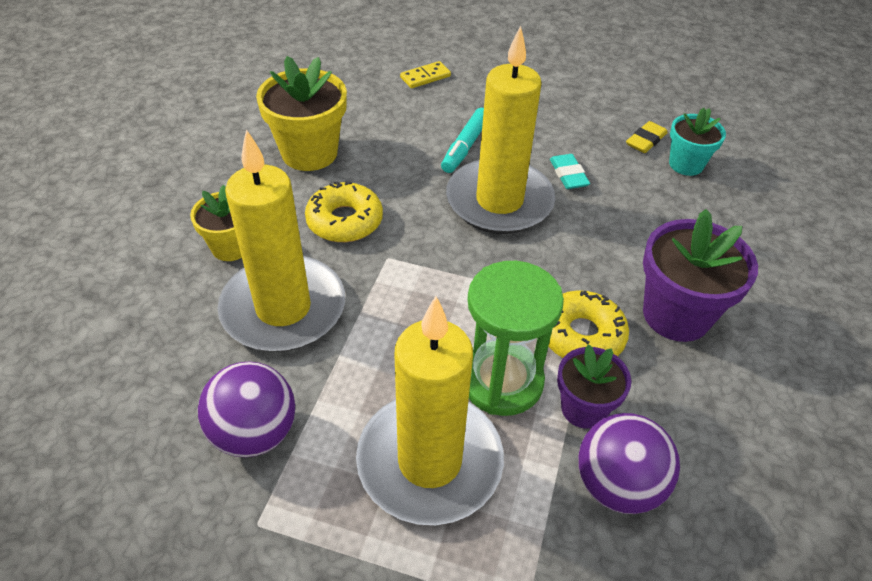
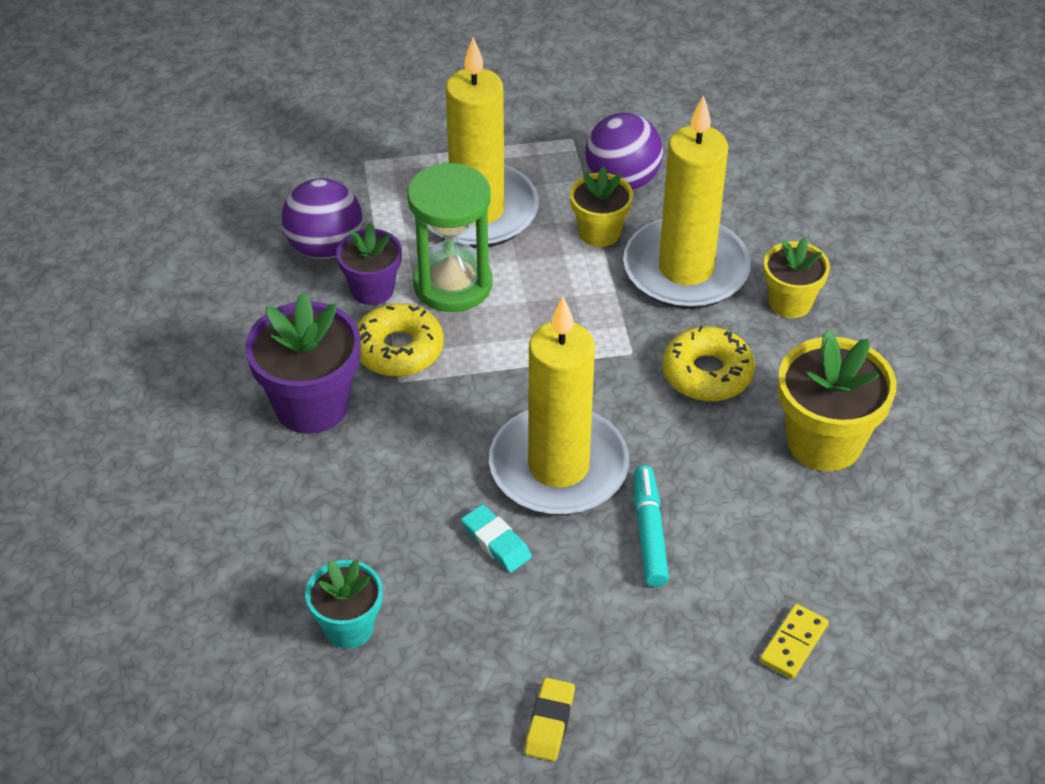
camera: 155 degrees right, 0 degrees up
(326, 379) = (599, 232): none -> yellow flower pot
(646, 140) = (416, 650): yellow eraser -> yellow eraser (549, 722)

